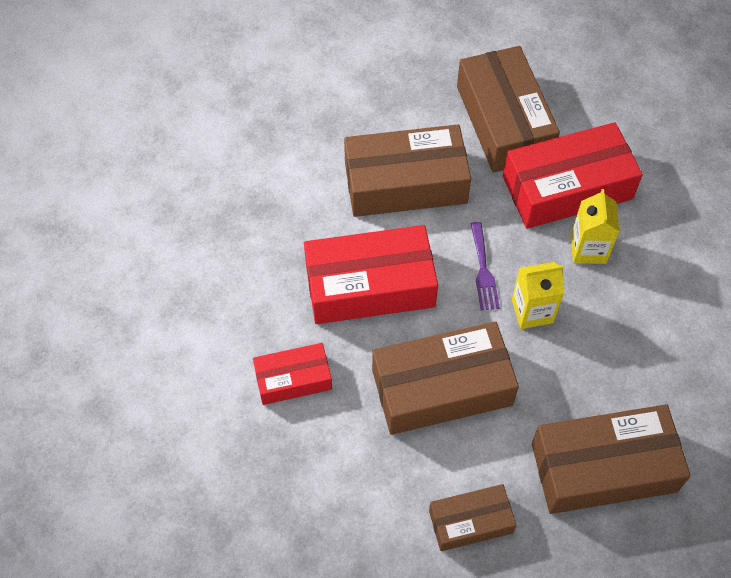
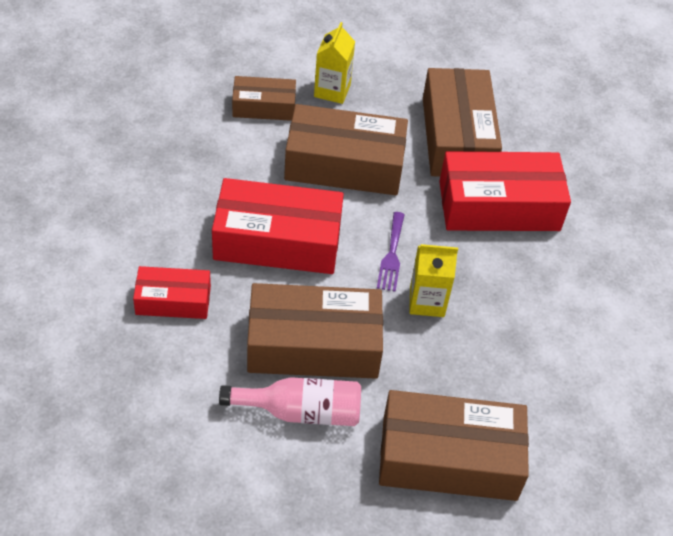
camera: 10 degrees right, 10 degrees down
(453, 460) = (300, 411): none -> pink bottle
(470, 521) = (297, 471): brown box -> brown box (264, 107)
(588, 249) = (501, 262): yellow carton -> yellow carton (332, 90)

